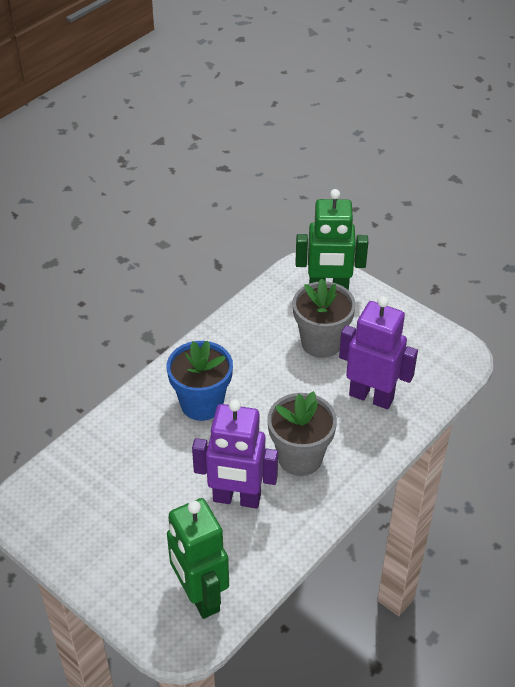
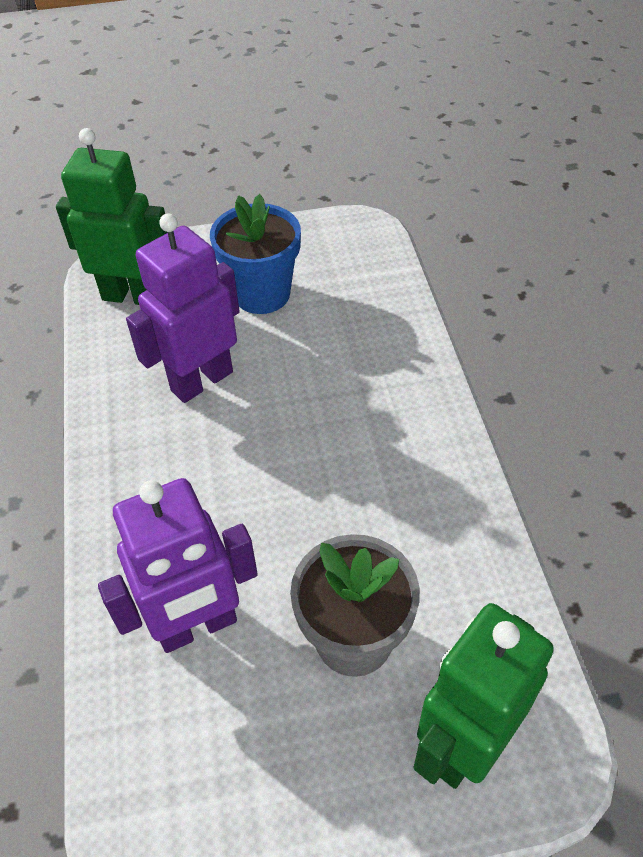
camera: 130 degrees right, 5 degrees up
(202, 404) = (364, 426): blue flower pot -> blue flower pot (262, 294)
(300, 457) = (190, 471): grey flower pot -> none

